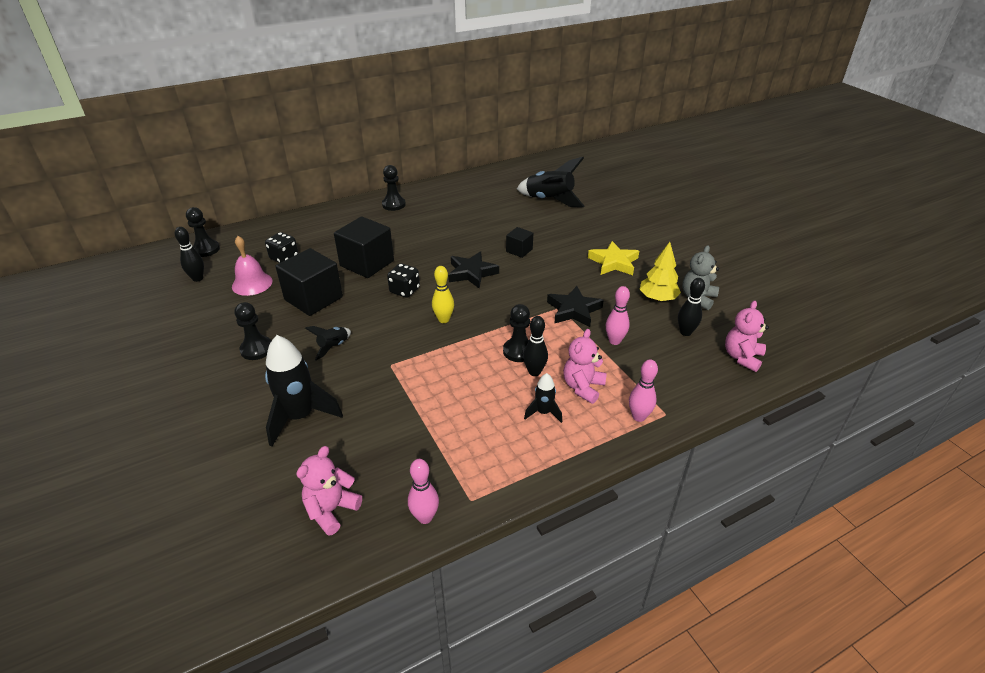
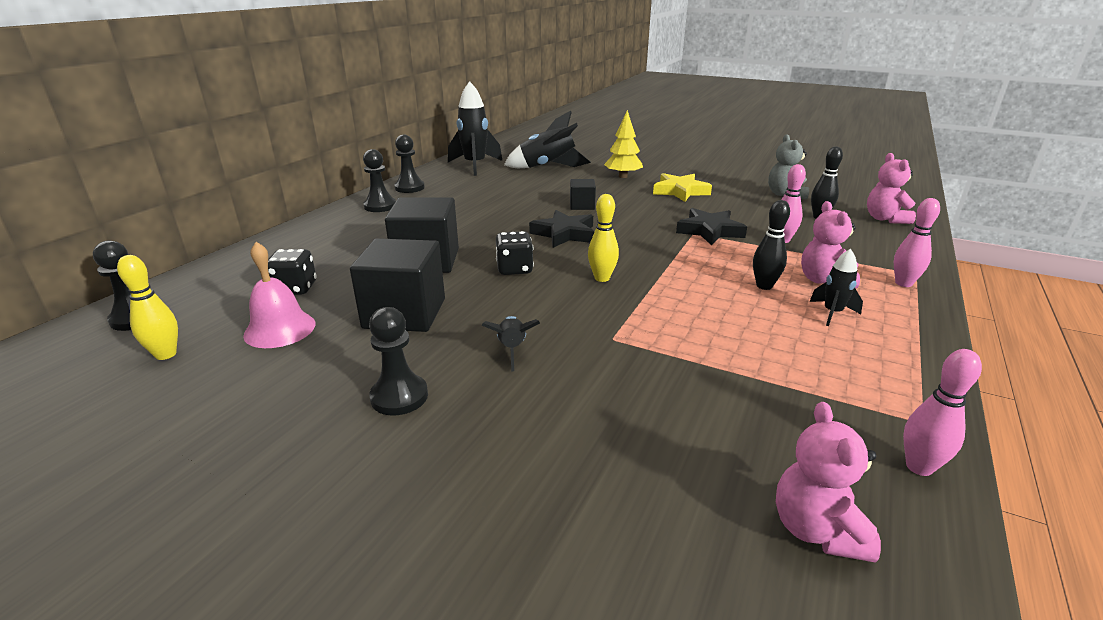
camera: 35 degrees left, 10 degrees down
(197, 278) = (166, 354): black bowling pin -> yellow bowling pin
(300, 417) = (591, 444): black rocket -> black rocket (475, 166)
(518, 351) = (720, 276): black pawn -> black pawn (409, 188)
(657, 298) = (758, 203): yellow tree -> yellow tree (623, 176)

